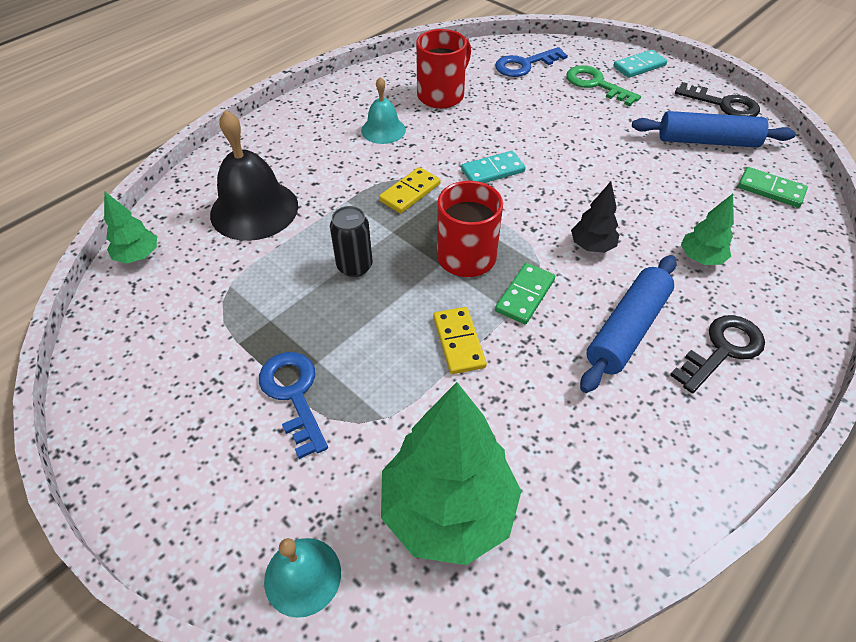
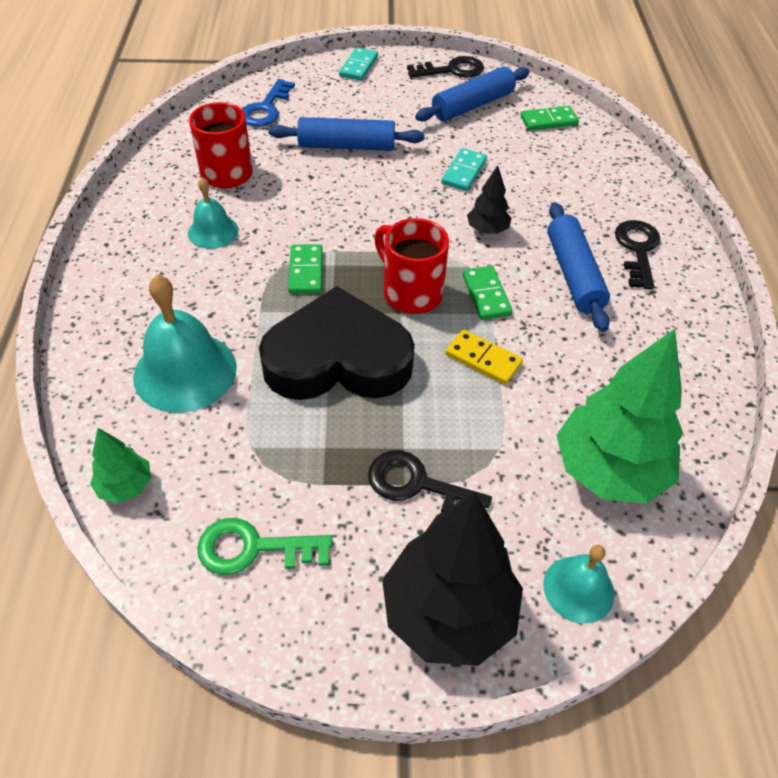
camera: 45 degrees left, 0 degrees up
(196, 502) = (448, 613): none -> black tree
(254, 209) = (185, 371): black bell -> turquoise bell
(294, 395) = (418, 485): blue key -> black key
(354, 266) = (338, 359): black can -> black heart
(410, 192) = (306, 271): yellow domino -> green domino
(493, 171) = (350, 214): turquoise domino -> turquoise domino (464, 172)
(553, 120) = (346, 146): none -> blue rolling pin
(596, 84) = (344, 98): green key -> green key (254, 548)
(700, 258) = (561, 196): green tree -> none

